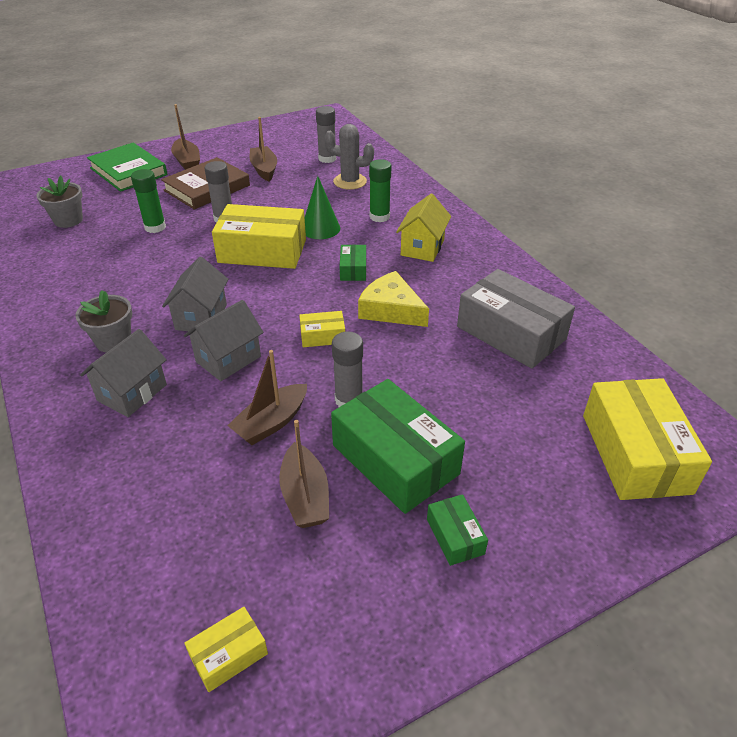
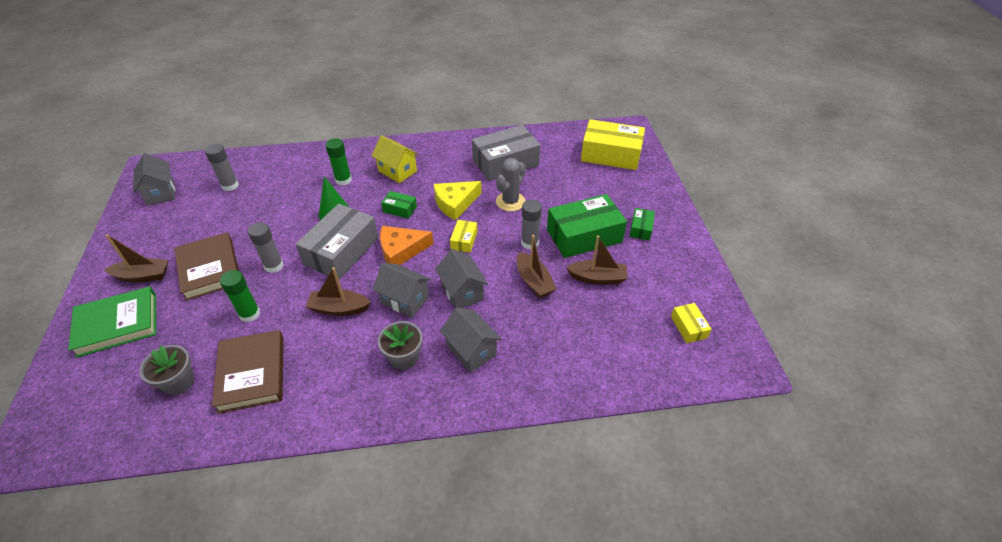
camera: 70 degrees left, 5 degrees up
(81, 253) = (252, 373): none -> brown book
(262, 251) = (341, 251): yellow box -> grey box
(264, 169) = (211, 226): brown boat -> brown boat (339, 308)
(282, 291) = (401, 250): none -> orange cheese
(296, 132) = (161, 193): none -> grey house
(350, 182) = (280, 182): grey cactus -> grey cactus (510, 201)
(455, 536) = (641, 228): green box -> green box turned 75 degrees counterclockwise

